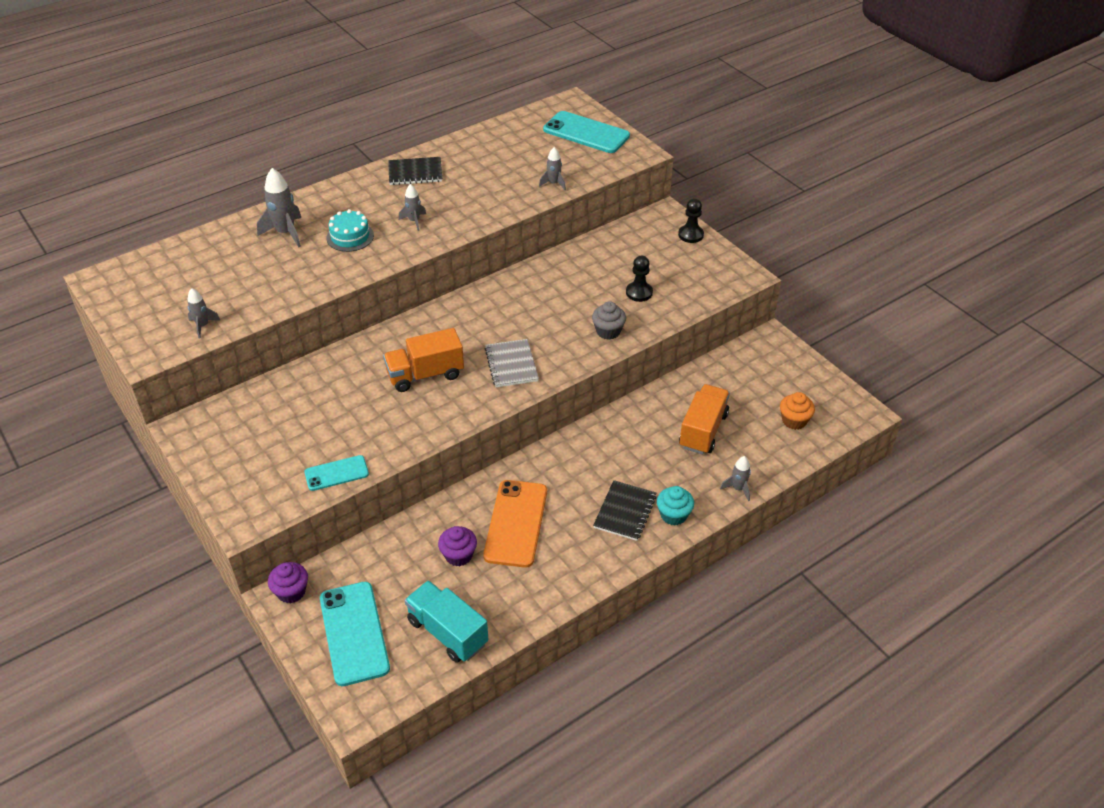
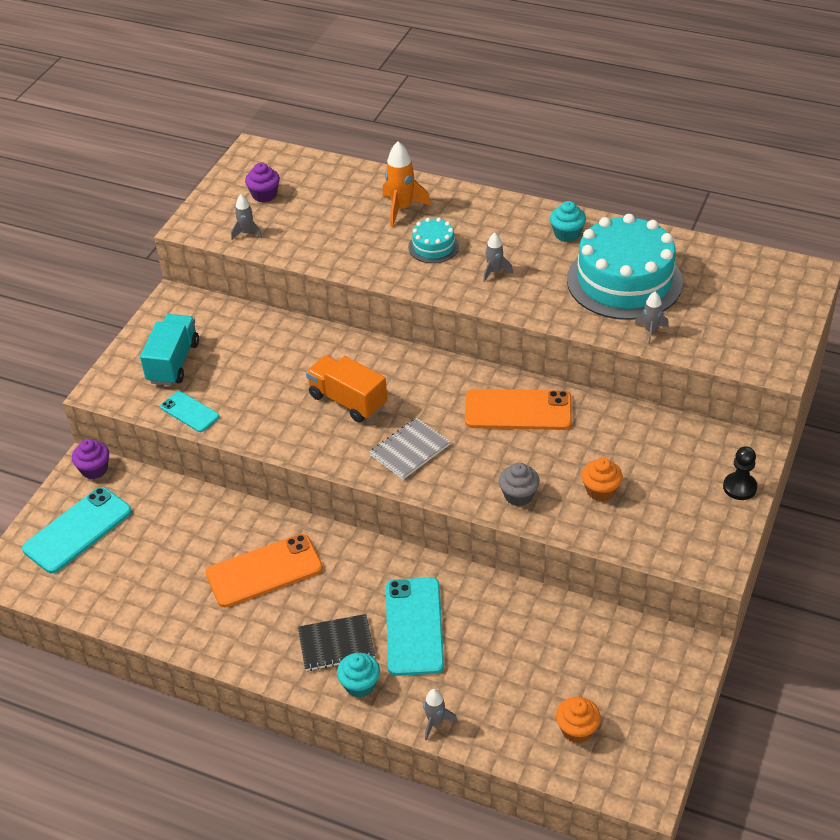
camera: 60 degrees right, 0 degrees up
(286, 233) = (402, 209): grey rocket -> orange rocket
(415, 172) = (567, 234): black notebook -> turquoise cupcake
(447, 632) = (114, 589): turquoise truck -> turquoise truck (173, 362)
(458, 555) = (200, 551): purple cupcake -> purple cupcake (264, 195)
(493, 171) = (624, 281): none -> turquoise cake
(527, 294) = (518, 410): none -> orange phone
(586, 133) = (766, 311): turquoise phone -> turquoise phone (414, 626)
(639, 292) = (600, 490): black pawn -> orange cupcake
(703, 430) = (495, 655): orange truck -> none

